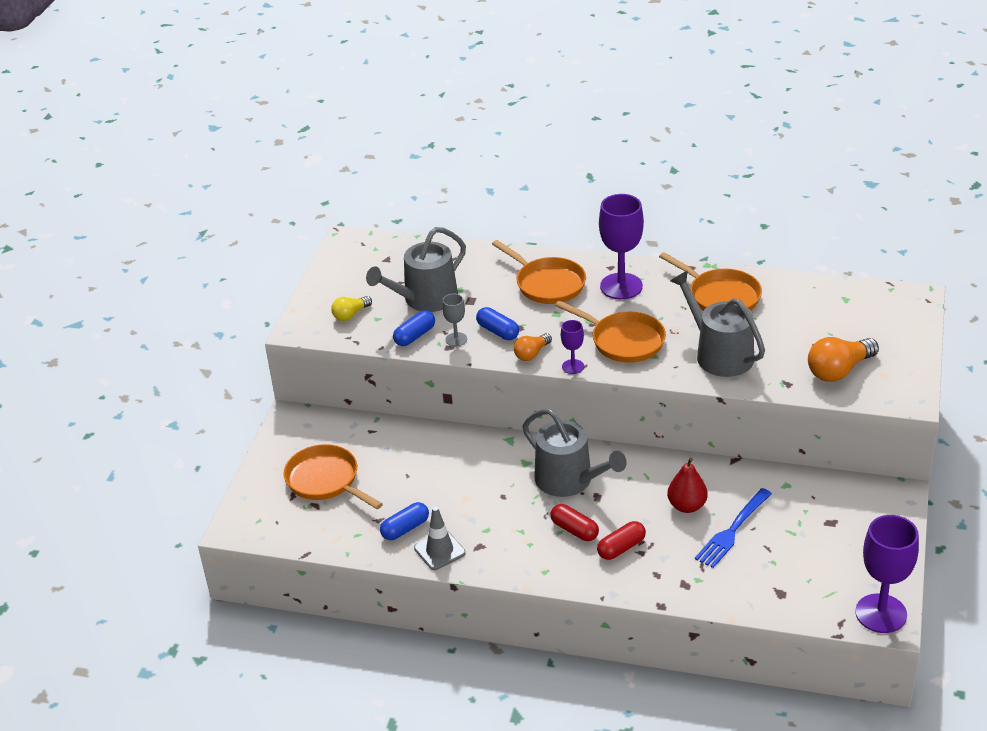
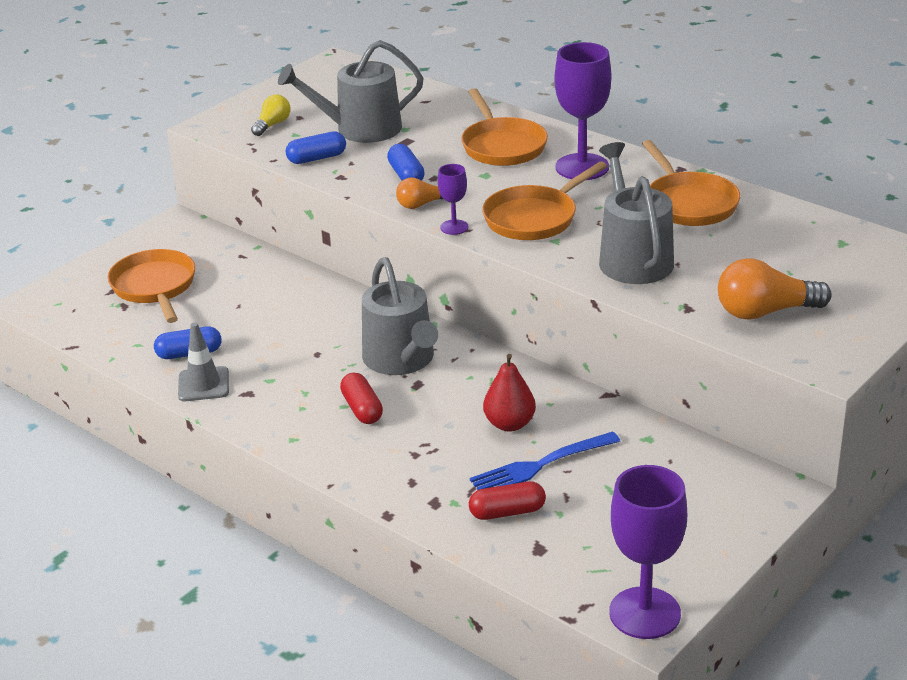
camera: 25 degrees right, 5 degrees down
(350, 315) = (272, 125): yellow light bulb -> yellow light bulb turned 135 degrees clockwise
(456, 339) = (355, 172): grey goblet -> none
(621, 548) = (397, 442): red capsule -> red capsule (507, 512)
(623, 341) = (534, 218): orange pan -> orange pan turned 75 degrees clockwise

